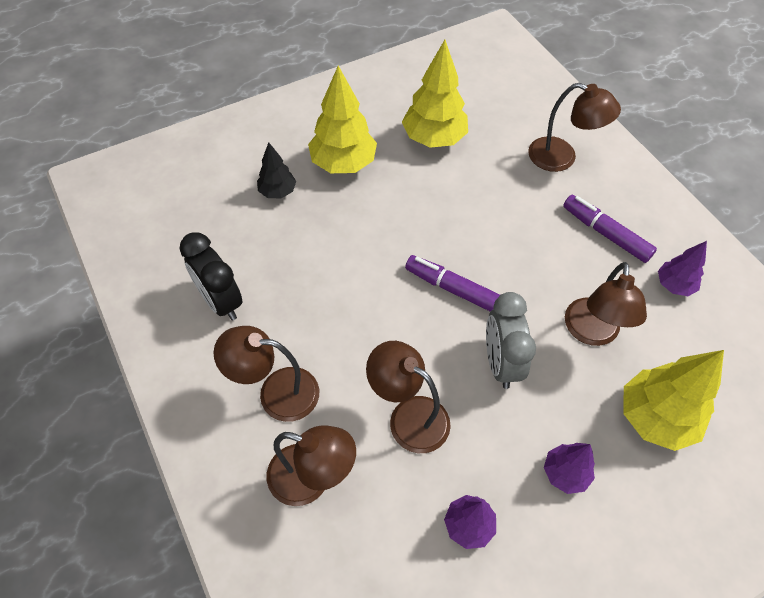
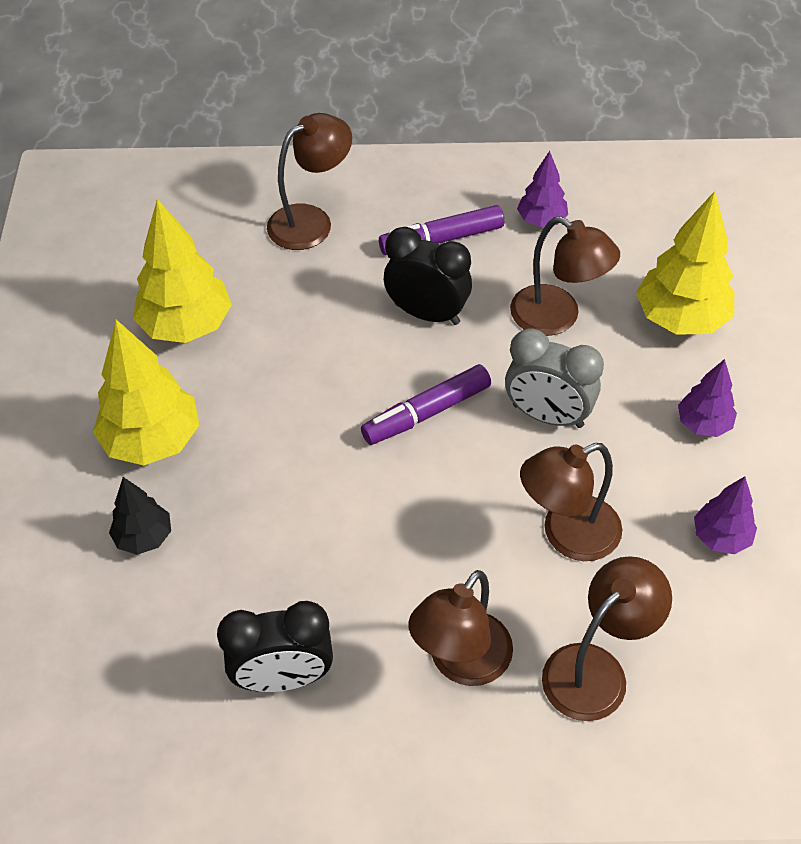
camera: 60 degrees left, 5 degrees down
(535, 254) = (427, 314): none -> black clock

